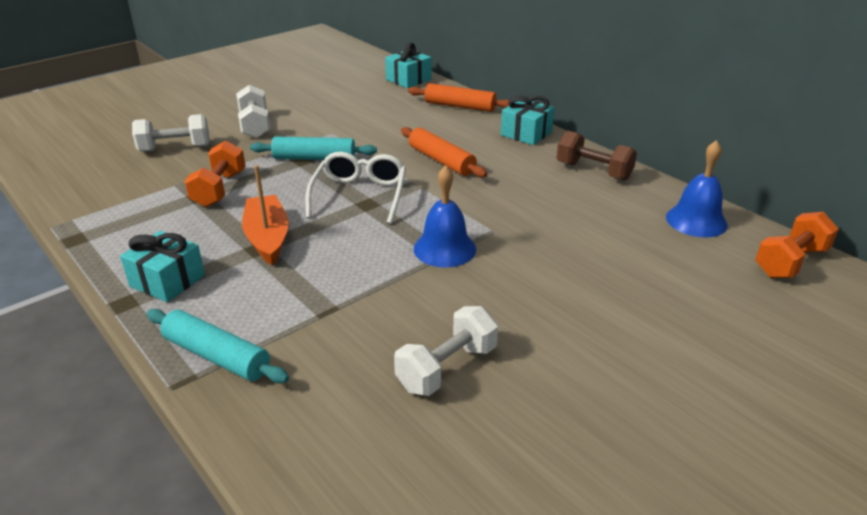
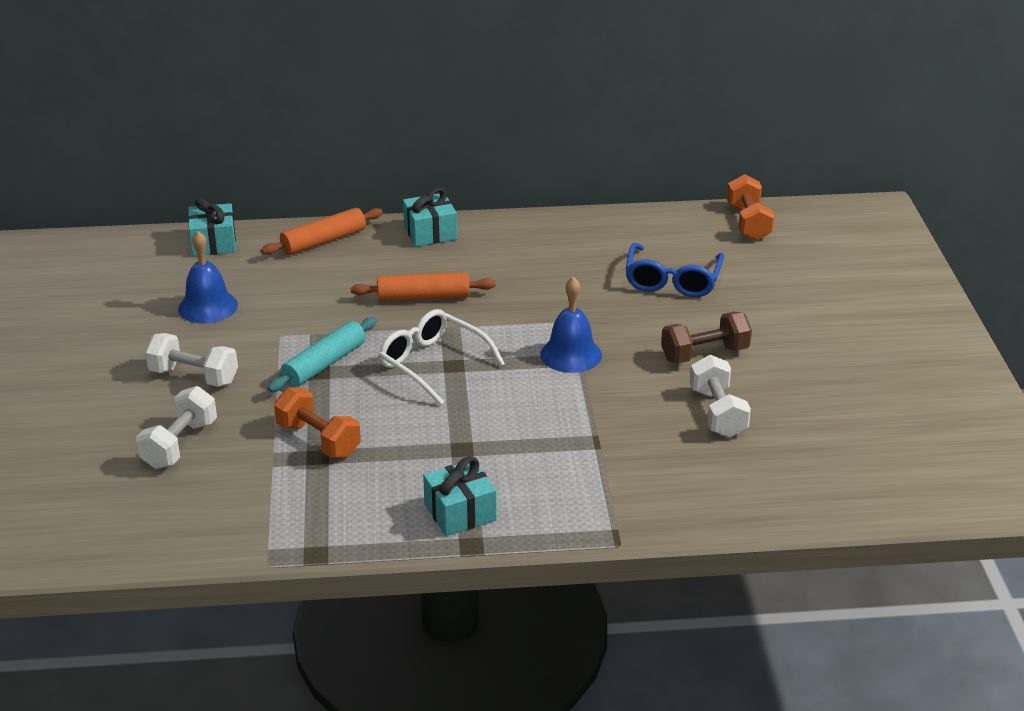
camera: 55 degrees left, 0 degrees up
(217, 356) = (600, 512): turquoise rolling pin -> none
(267, 238) = (449, 438): orange boat -> none
(593, 171) = (538, 233): brown dumbbell -> brown dumbbell (704, 354)
(627, 257) = (672, 281): none -> blue glasses
(696, 221) = (661, 229): blue bell -> blue bell (208, 307)

